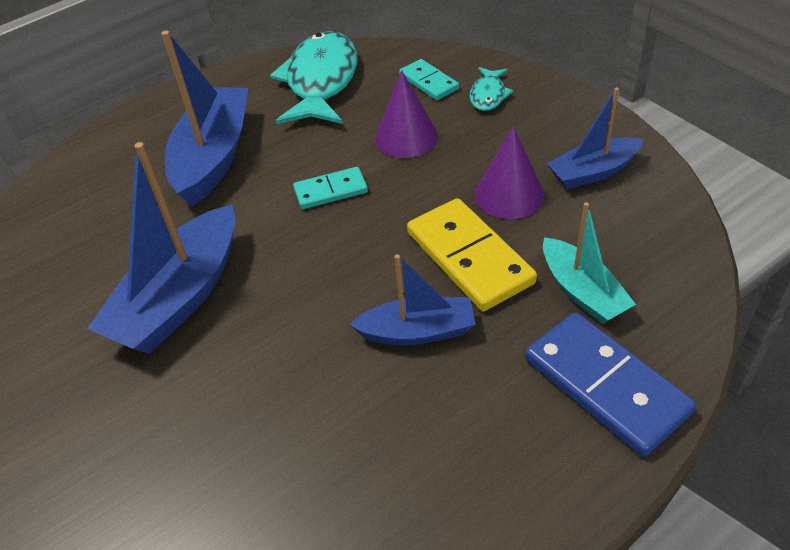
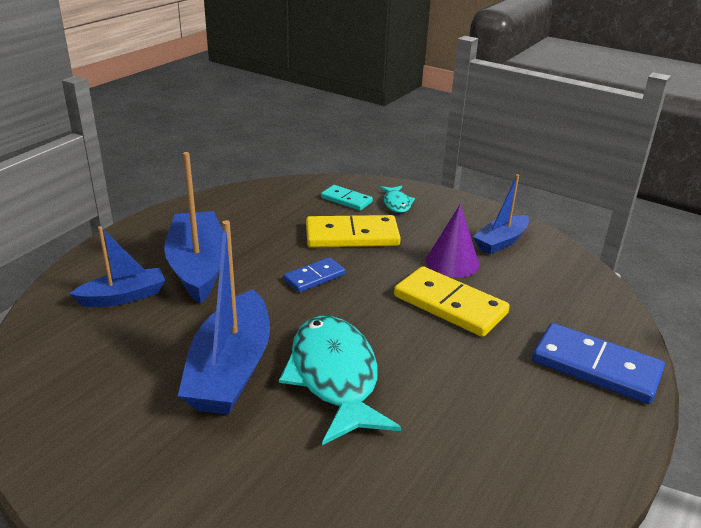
camera: 25 degrees left, 15 degrees down
(321, 82) = (259, 207): turquoise fish -> turquoise fish (334, 377)
(330, 191) = (314, 277): turquoise domino -> blue domino
(406, 137) = (352, 236): purple cone -> yellow domino
(417, 331) = (443, 358): blue boat -> blue boat (123, 297)
(582, 291) = (542, 313): turquoise boat -> none

